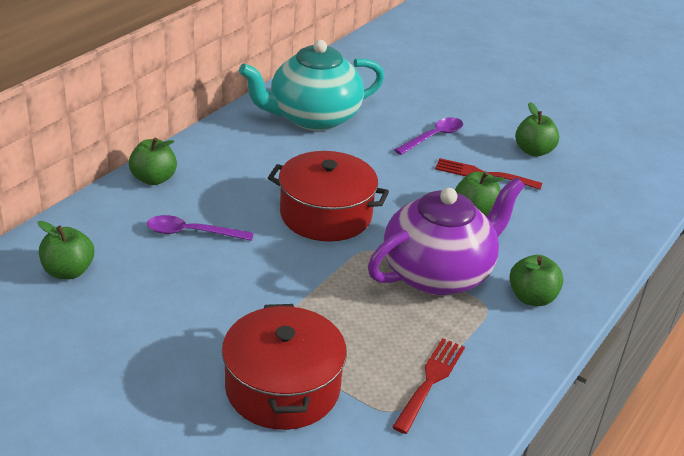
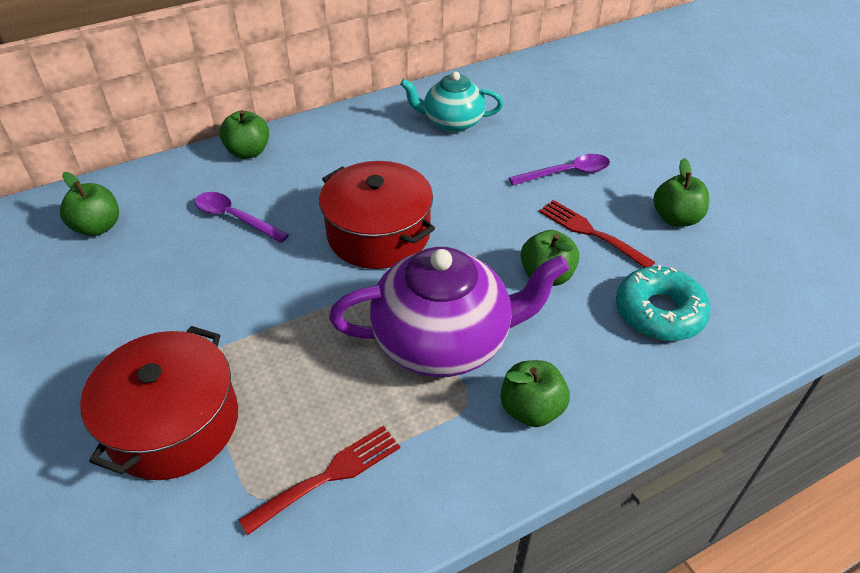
camera: 30 degrees right, 10 degrees up
(313, 118) = (452, 122): turquoise teapot -> turquoise teapot, size x0.61
(567, 215) = (659, 312): none -> turquoise donut

